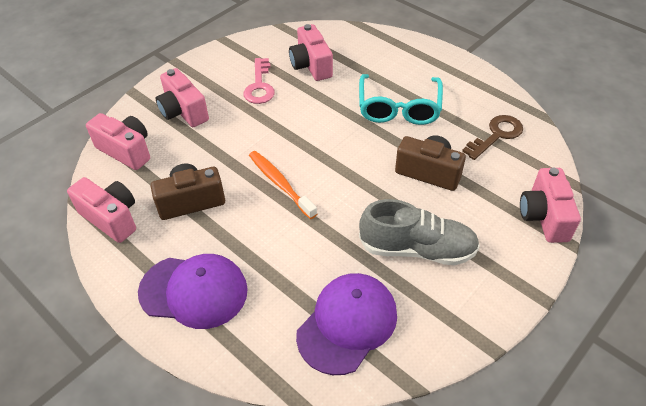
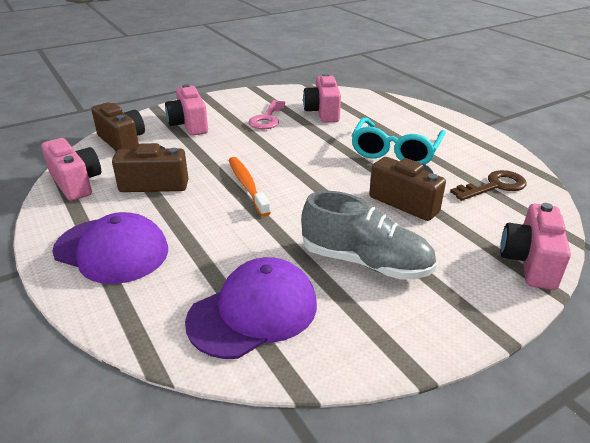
camera: 15 degrees right, 15 degrees down
(126, 151) = (122, 141): pink camera -> brown camera

